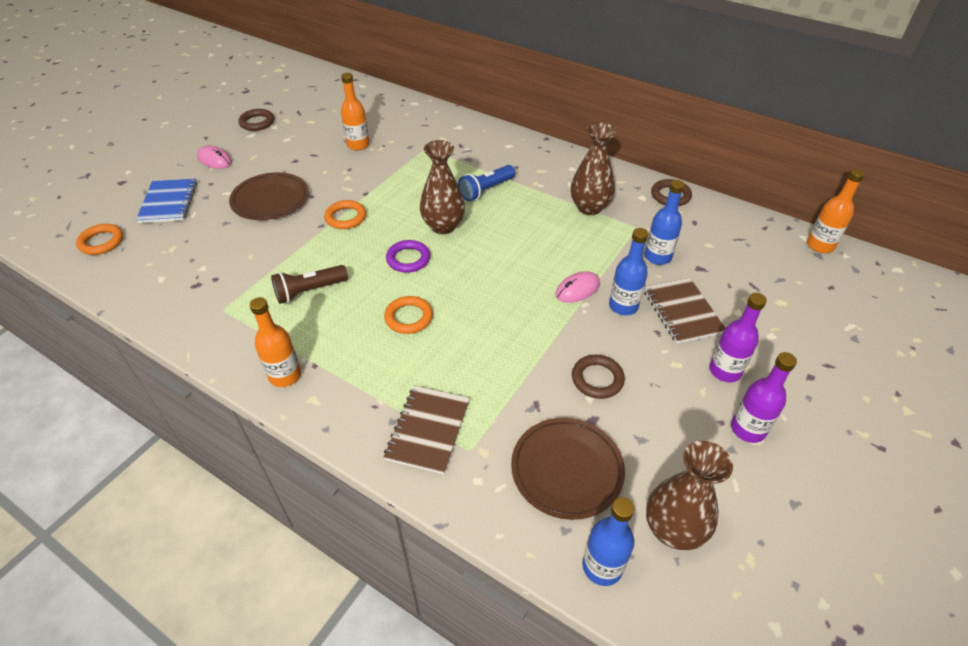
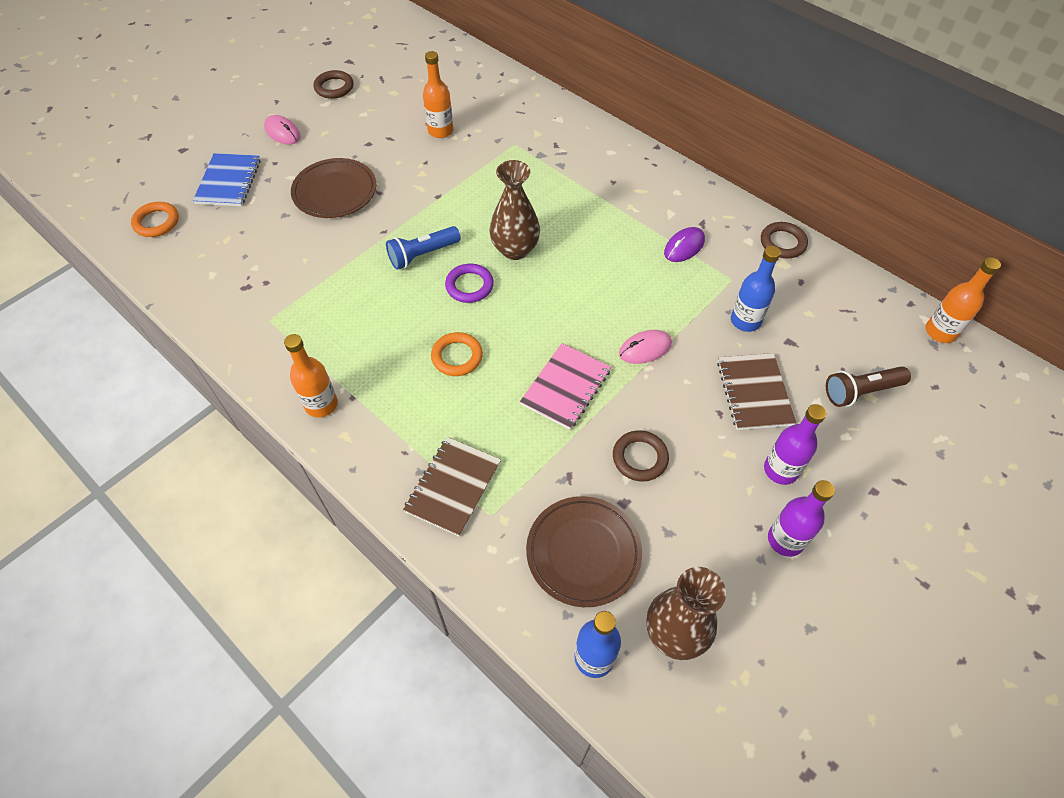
camera: 10 degrees right, 10 degrees up
(309, 291) = (359, 310): brown flashlight -> brown flashlight (860, 392)
(346, 217) = (411, 225): orange ring -> none
(486, 190) = (572, 209): blue flashlight -> blue flashlight (422, 255)
(515, 330) = (566, 387): none -> pink notebook
(589, 207) = (684, 247): brown vase -> purple mouse
(623, 306) = (690, 376): blue bottle -> none

